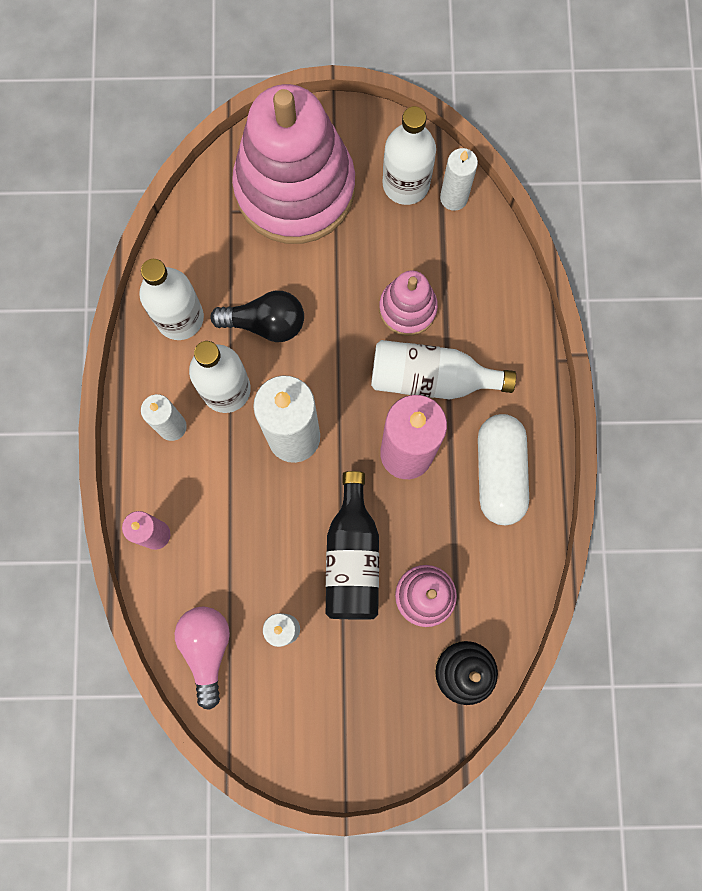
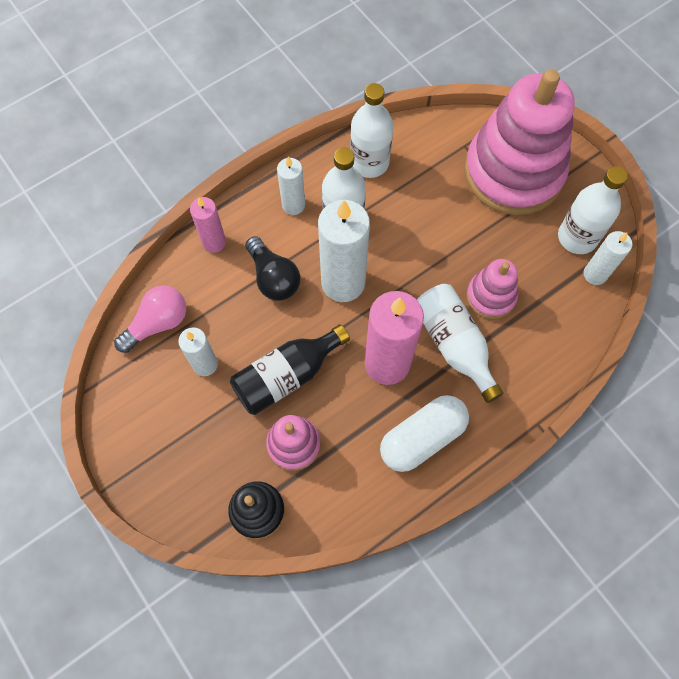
camera: 55 degrees right, 10 degrees down
(265, 323) = (407, 214): black light bulb -> black light bulb (273, 278)

